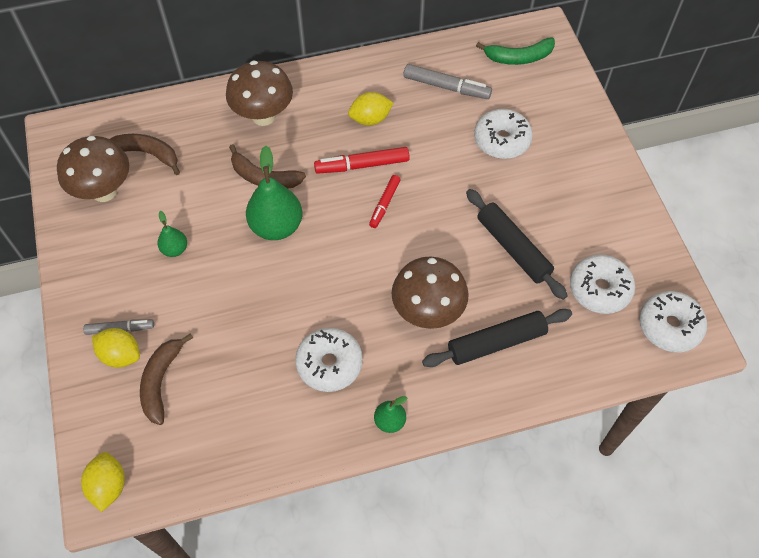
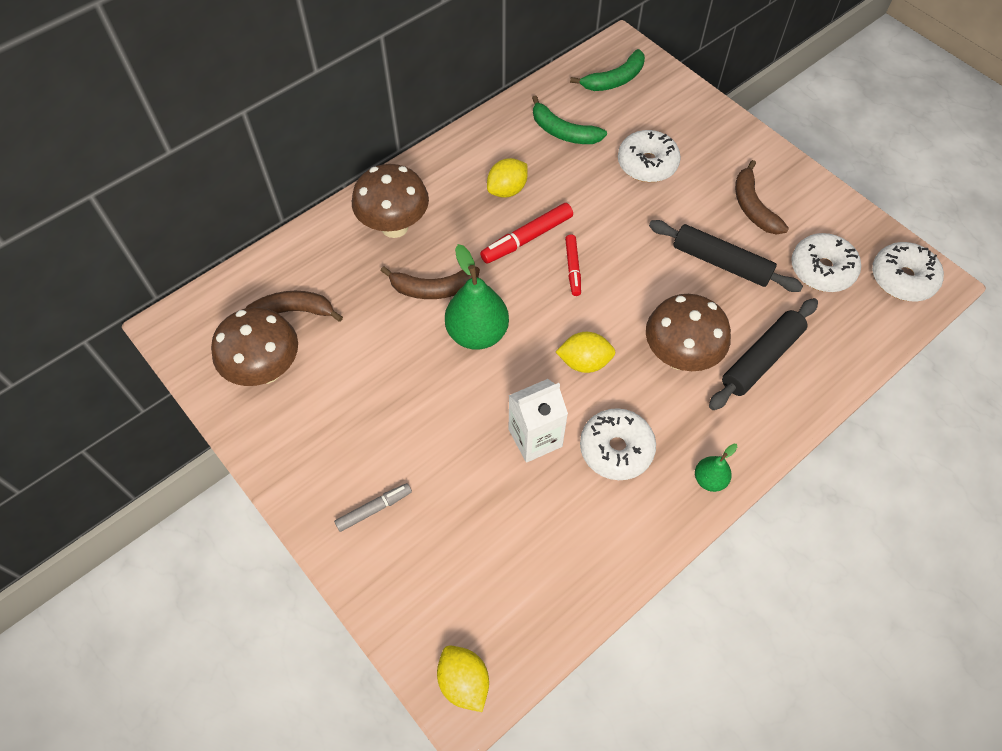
camera: 25 degrees left, 0 degrees up
(121, 355) = (392, 536): yellow lemon -> yellow lemon (584, 362)
(161, 381) = (453, 544): brown banana -> brown banana (753, 207)
(175, 249) = (383, 400): green pear -> none
(271, 327) = (535, 438): none -> white carton
(446, 87) = (563, 132): grey marker -> green banana

